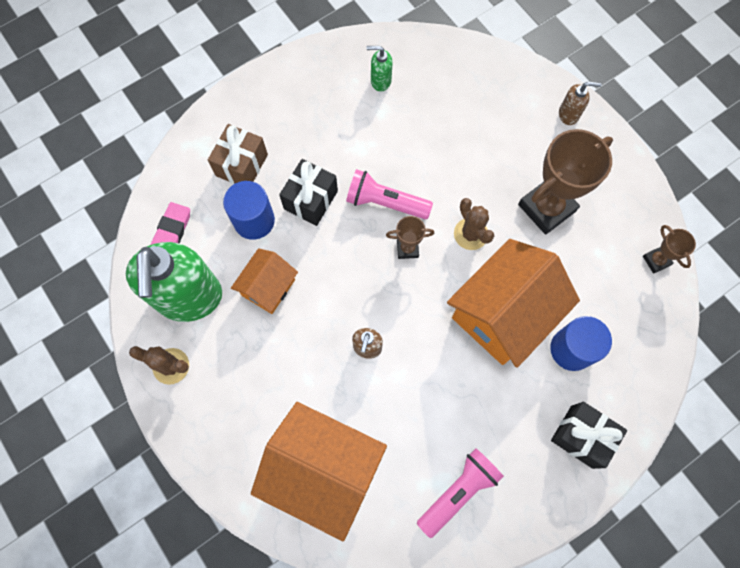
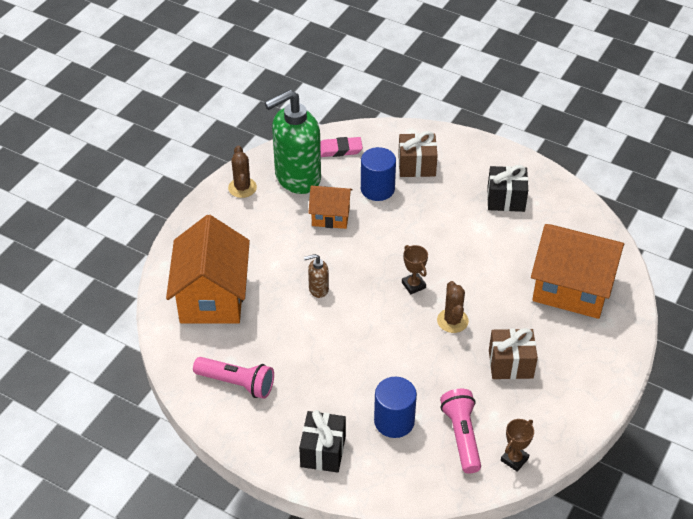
camera: 65 degrees right, 25 degrees down
(311, 200) = (415, 214): black gift -> black gift (506, 199)
(380, 81) = (547, 218): green soap dispenser -> none
(385, 202) = (443, 258): pink flashlight -> pink flashlight (461, 436)
(470, 234) = (452, 321): brown cactus -> brown cactus turned 45 degrees counterclockwise
(502, 314) = (396, 364): orange house -> orange house (572, 288)
(546, 208) = (510, 364): brown trophy -> brown gift
(569, 114) = (612, 351): brown soap dispenser -> none

